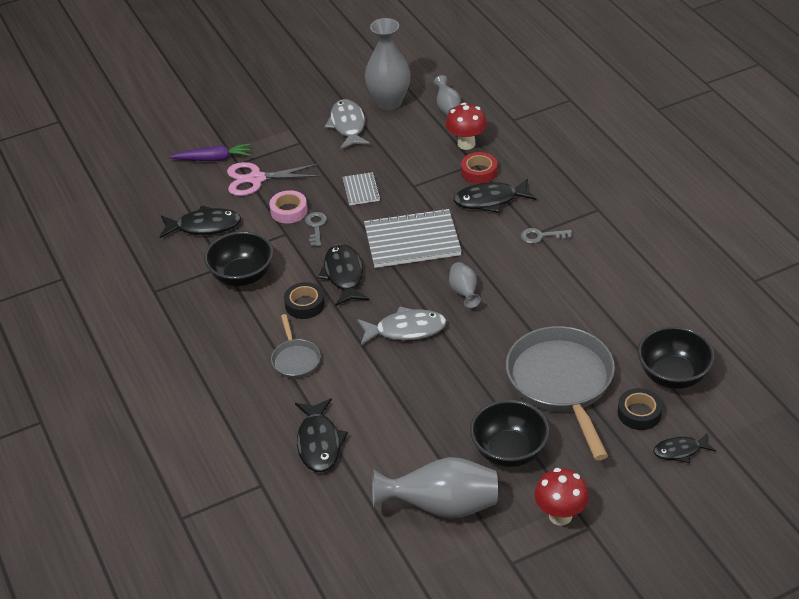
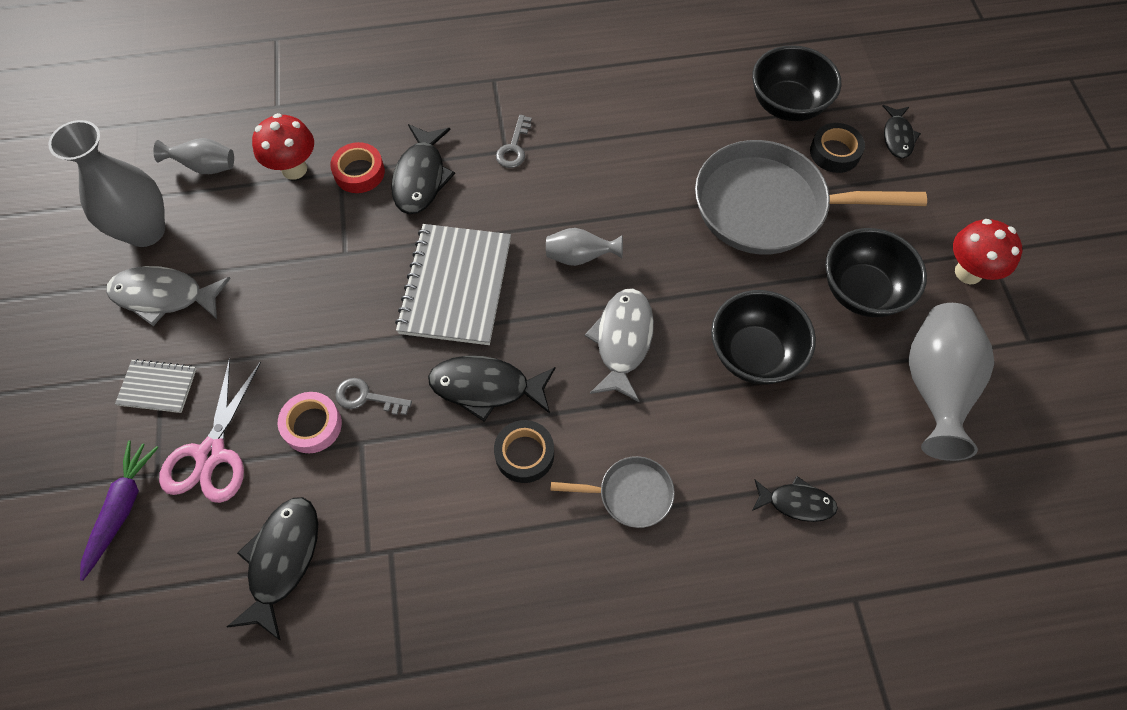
camera: 75 degrees left, 20 degrees up
(242, 276) = (426, 528): black bowl -> black bowl (754, 354)
(319, 443) = (796, 503): black fish -> black fish, size x0.63
(361, 190) = (318, 318): grey notebook -> grey notebook (157, 387)

